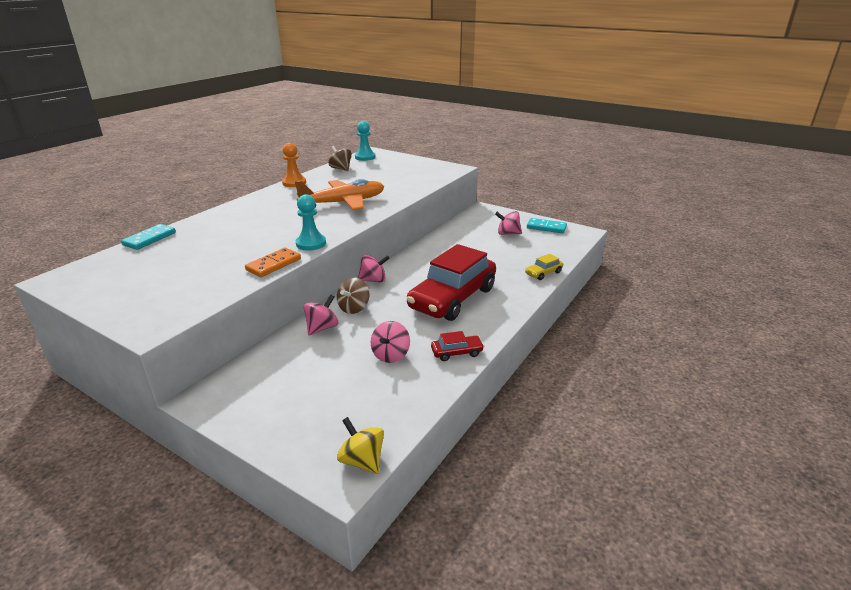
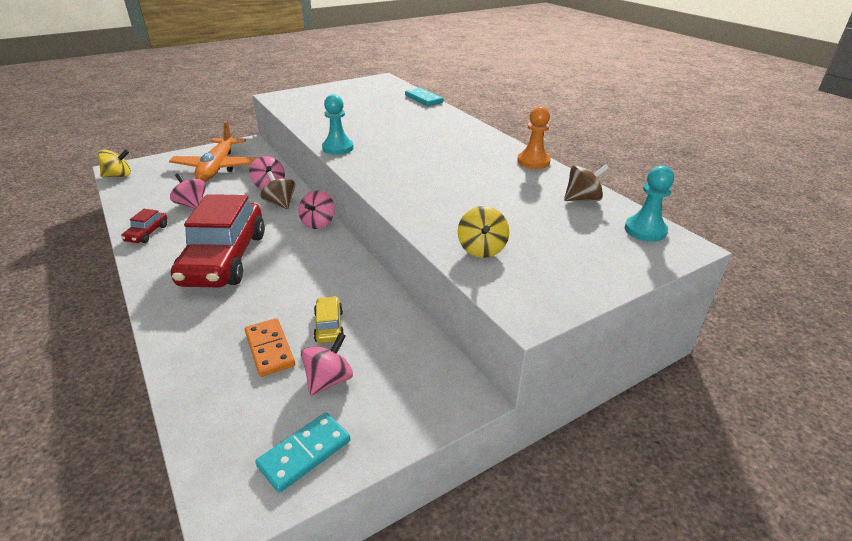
camera: 115 degrees right, 5 degrees up
(274, 264) = (315, 131): orange domino -> orange domino (269, 349)
(344, 203) = (433, 178): orange plane -> orange plane (218, 168)
(417, 180) = (481, 249): none -> yellow spinning top
(452, 298) = (224, 258): red car -> red car turned 150 degrees counterclockwise
(543, 273) = (178, 355): yellow car -> yellow car (329, 326)

